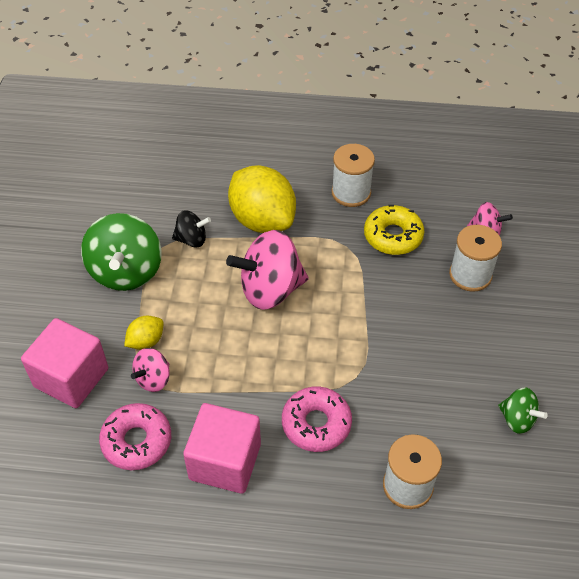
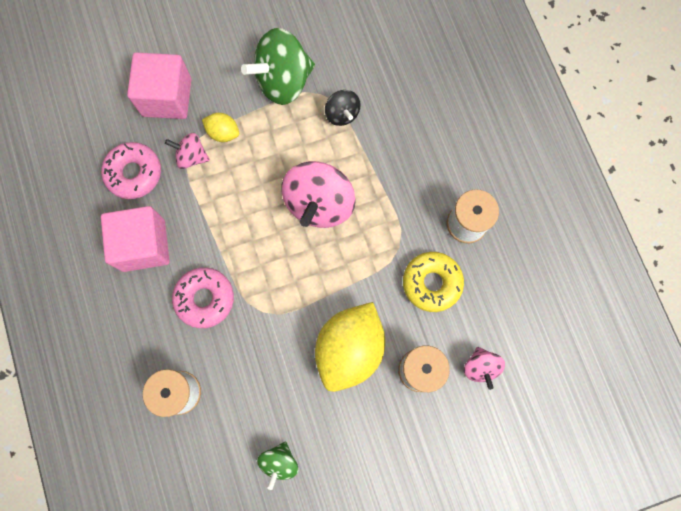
camera: 65 degrees right, 25 degrees up
(262, 220) = (393, 161): yellow lemon -> yellow lemon (349, 349)
(270, 289) = (319, 203): pink spinning top -> pink spinning top turned 120 degrees counterclockwise

